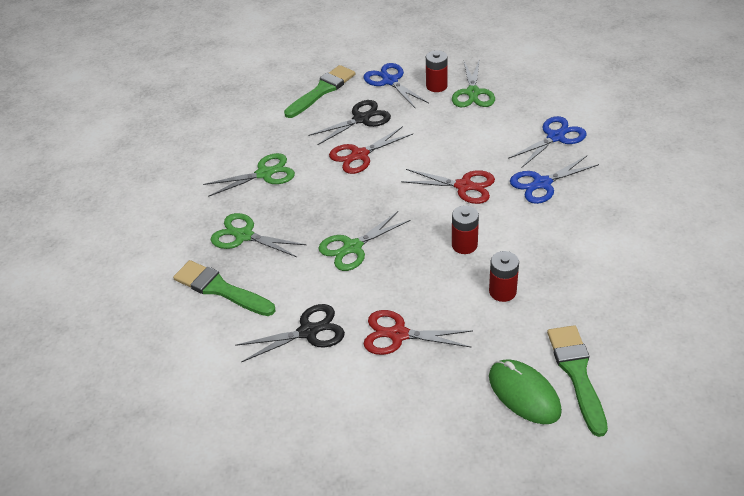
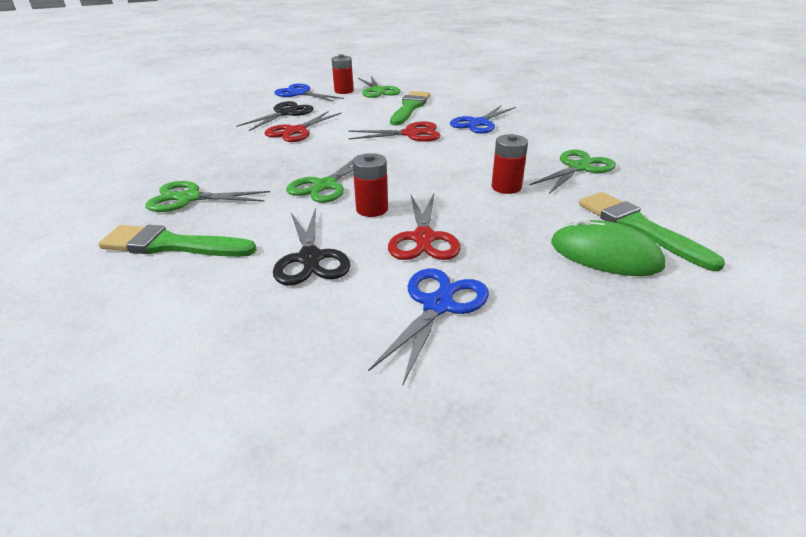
camera: 25 degrees left, 10 degrees down
(265, 174) = (198, 155): green scissors -> green scissors (578, 167)
(308, 332) = (310, 258): black scissors -> black scissors turned 120 degrees clockwise
(322, 90) = (237, 104): green brush -> green brush (410, 107)
(398, 334) = (423, 238): red scissors -> red scissors turned 75 degrees counterclockwise
(464, 245) = (441, 165): red battery -> red battery (372, 209)
(555, 137) = (466, 101): blue scissors -> blue scissors (438, 305)

